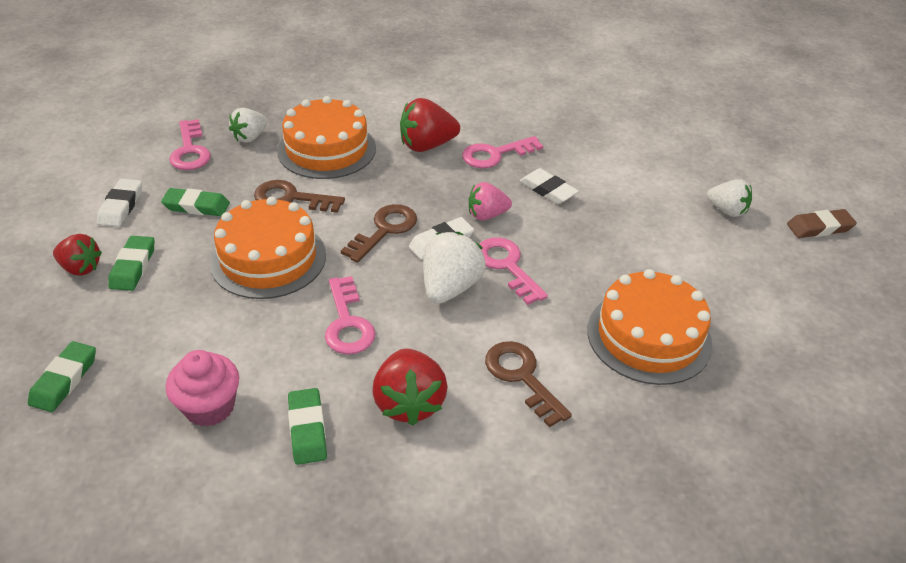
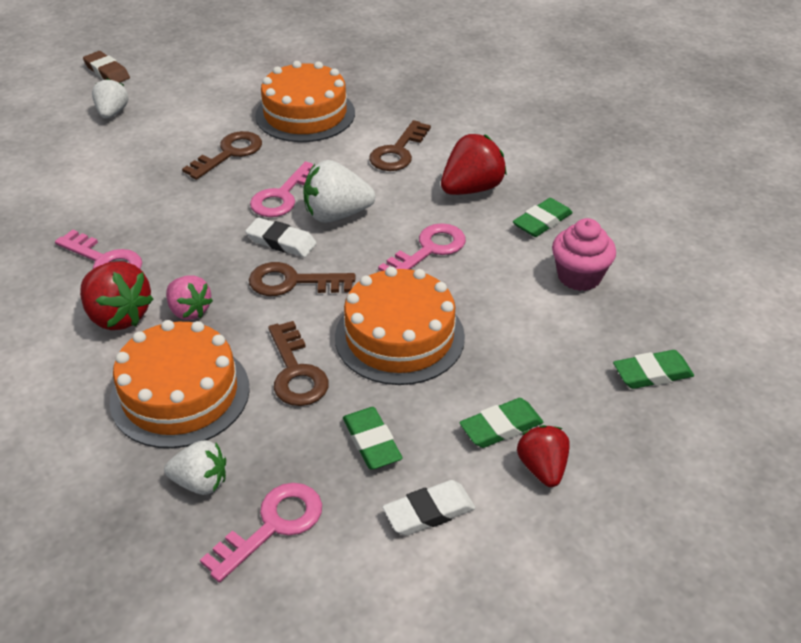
camera: 120 degrees left, 0 degrees up
(487, 215) = (218, 230): pink strawberry -> pink strawberry (189, 311)
(548, 190) = (148, 208): white eraser -> none
(604, 258) = (229, 153): none -> brown key

